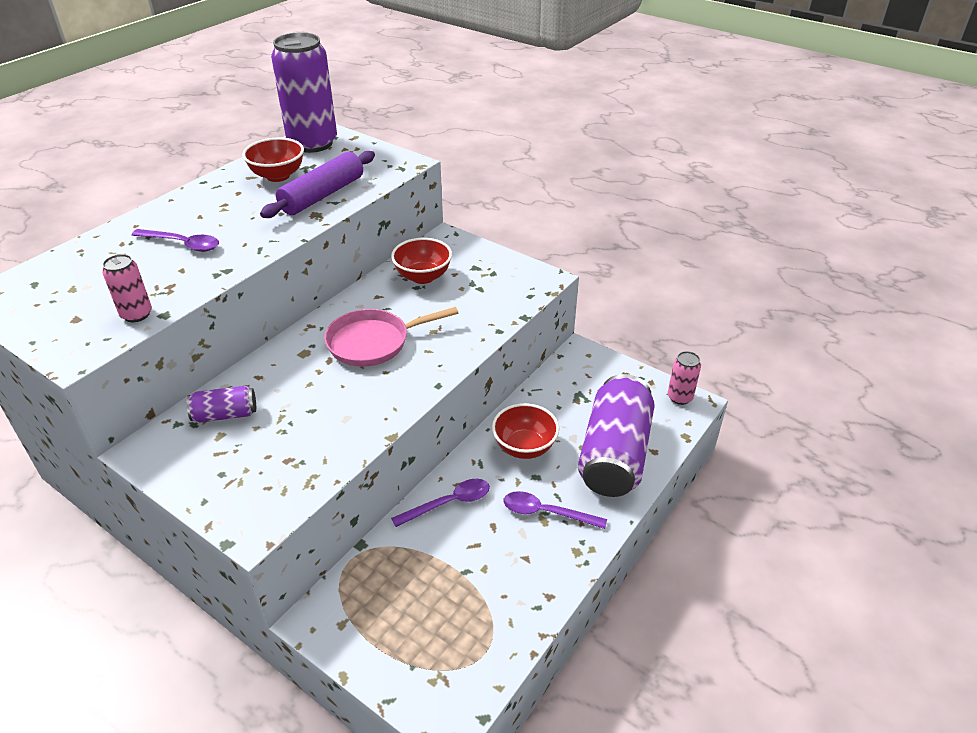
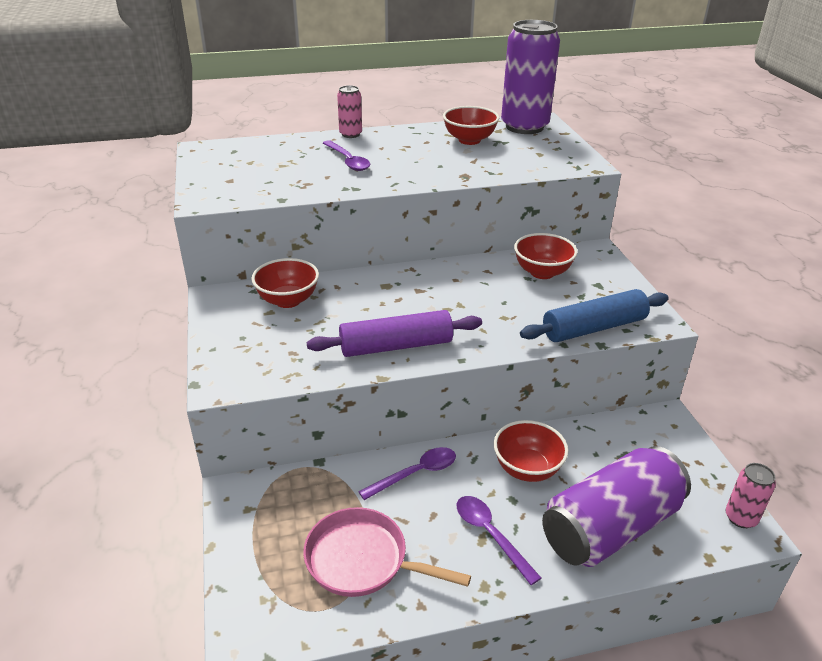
camera: 40 degrees right, 5 degrees down
(136, 314) = (266, 192): pink can -> pink can (350, 134)
(225, 414) = (288, 300): purple can -> red bowl
(322, 195) = (487, 164): purple rolling pin -> purple rolling pin (396, 346)
(374, 342) = (446, 302): pink pan -> pink pan (363, 560)
(449, 503) = (415, 473): purple spoon -> purple spoon turned 45 degrees counterclockwise
(506, 306) = (594, 328): none -> blue rolling pin

